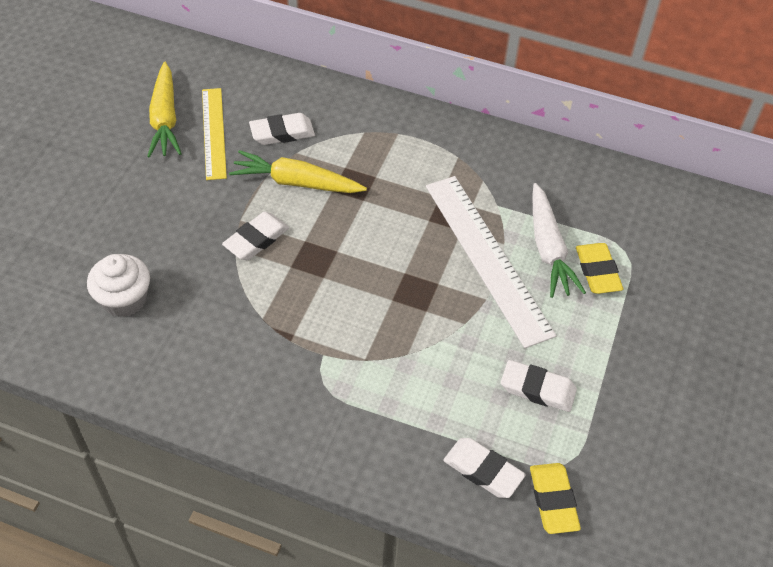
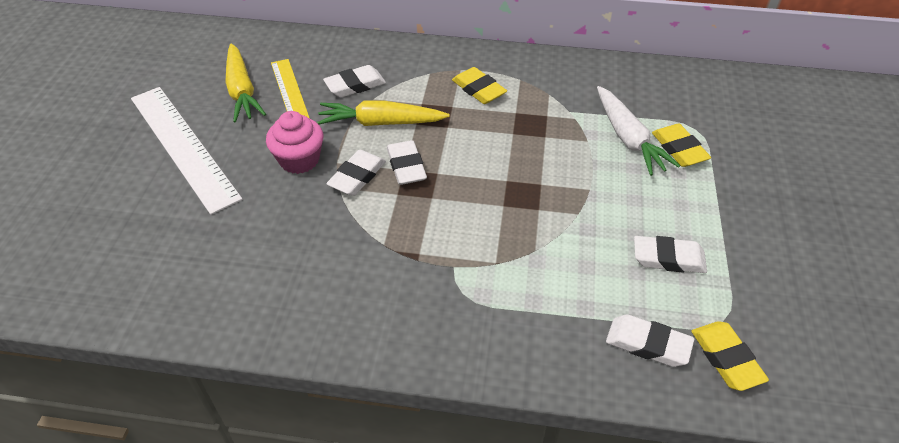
camera: 10 degrees left, 5 degrees down
(124, 299) = (240, 252): white cupcake -> none
(204, 210) = (299, 160): none -> pink cupcake
(308, 237) = (406, 166): none -> white eraser
(410, 161) = (478, 89): none -> yellow eraser
(487, 258) = (577, 155): white ruler -> white ruler (183, 146)

